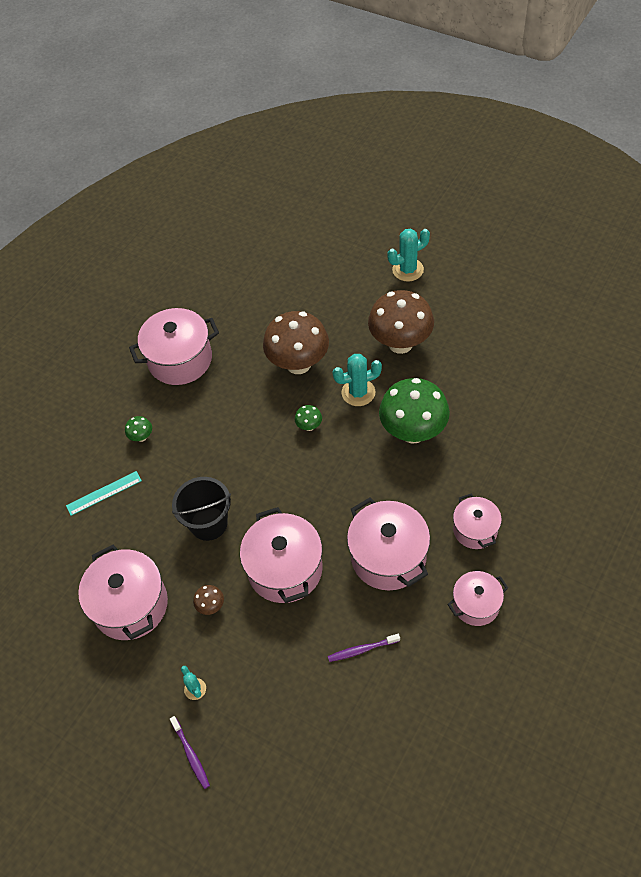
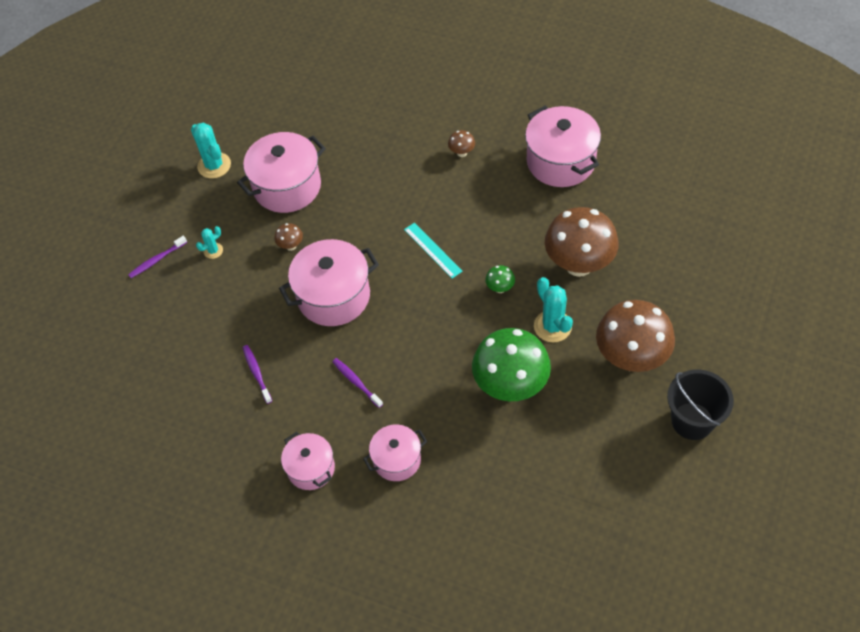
camera: 80 degrees right, 0 degrees up
(104, 493) = (396, 140): turquoise ruler -> turquoise ruler (433, 250)
(141, 437) = (462, 153): green mushroom -> brown mushroom
(208, 523) = (375, 226): black bucket -> black bucket (692, 421)
(388, 557) = (356, 382): pink pot -> purple toothbrush
(408, 270) = (746, 351): turquoise cactus -> turquoise cactus (214, 165)

